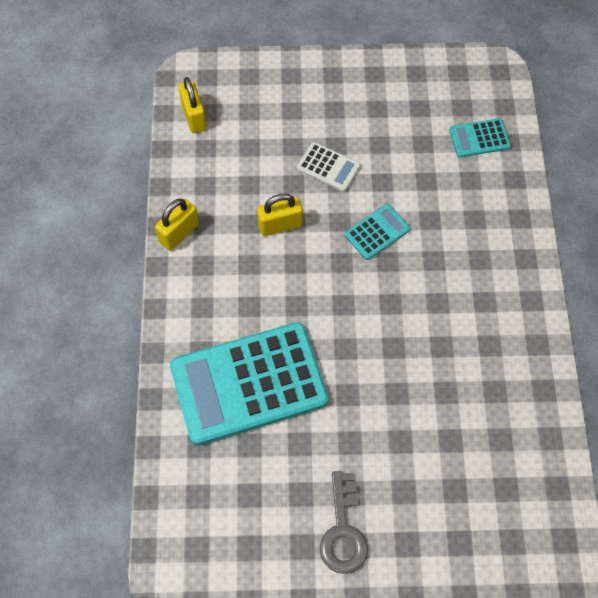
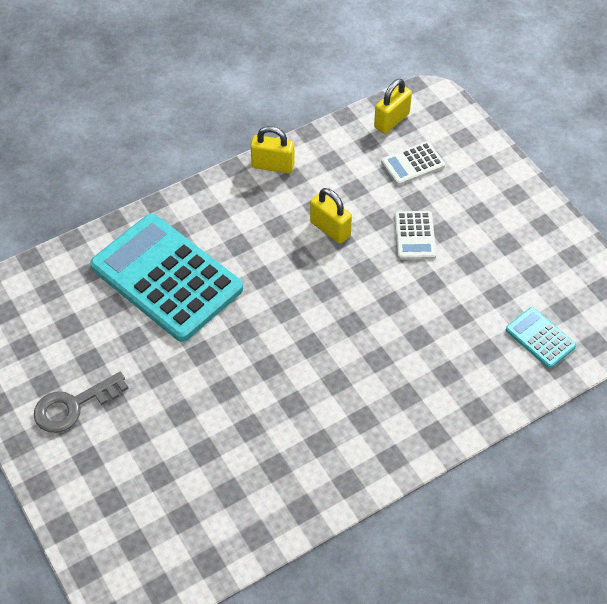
camera: 60 degrees right, 10 degrees down
(252, 127) = (413, 164): none -> white calculator
(377, 232) = (375, 302): turquoise calculator -> none

